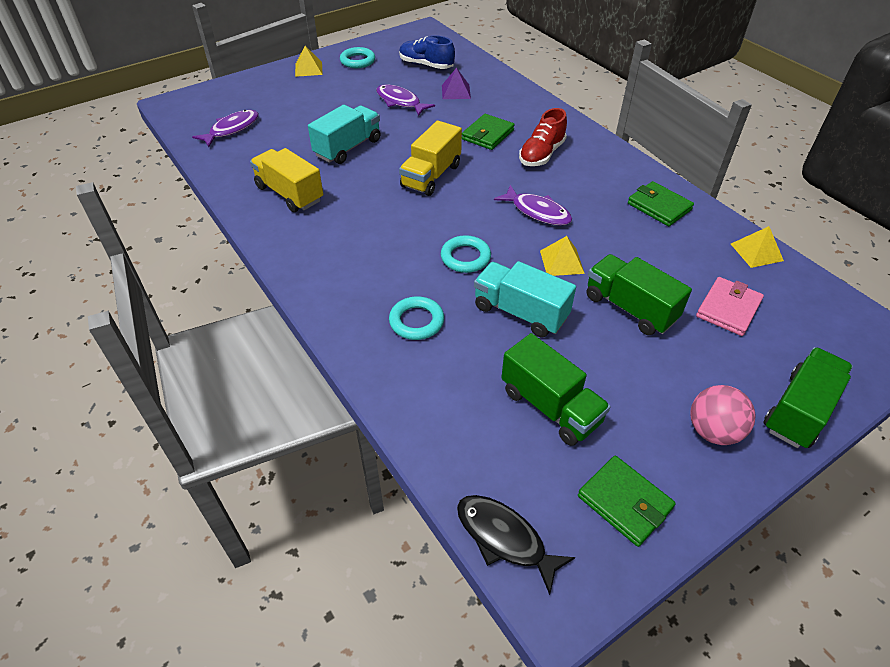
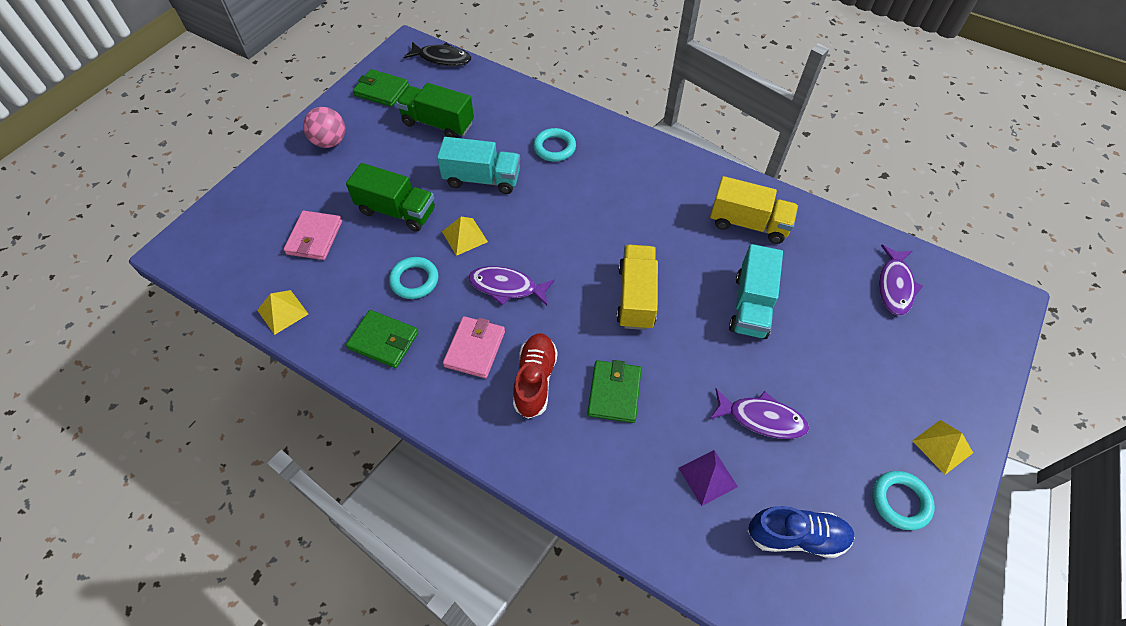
camera: 155 degrees right, 10 degrees up
(465, 257) = (548, 212): turquoise ring -> turquoise ring (414, 280)
(581, 182) = (475, 349): none -> pink wallet
(799, 411) = (269, 172): green truck -> none

